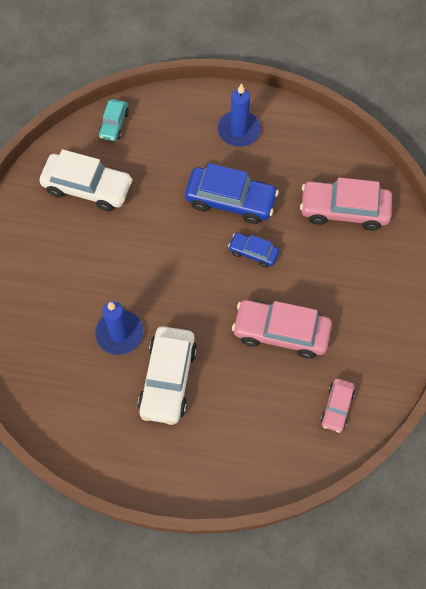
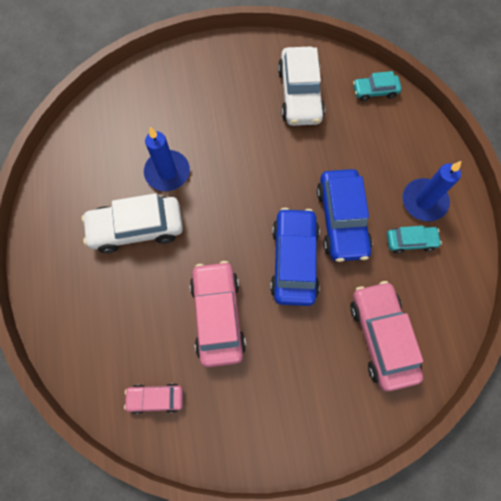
camera: 70 degrees right, 5 degrees up
(253, 252) = (294, 260): blue car -> blue car, size x1.85
(270, 155) = (410, 241): none -> turquoise car

